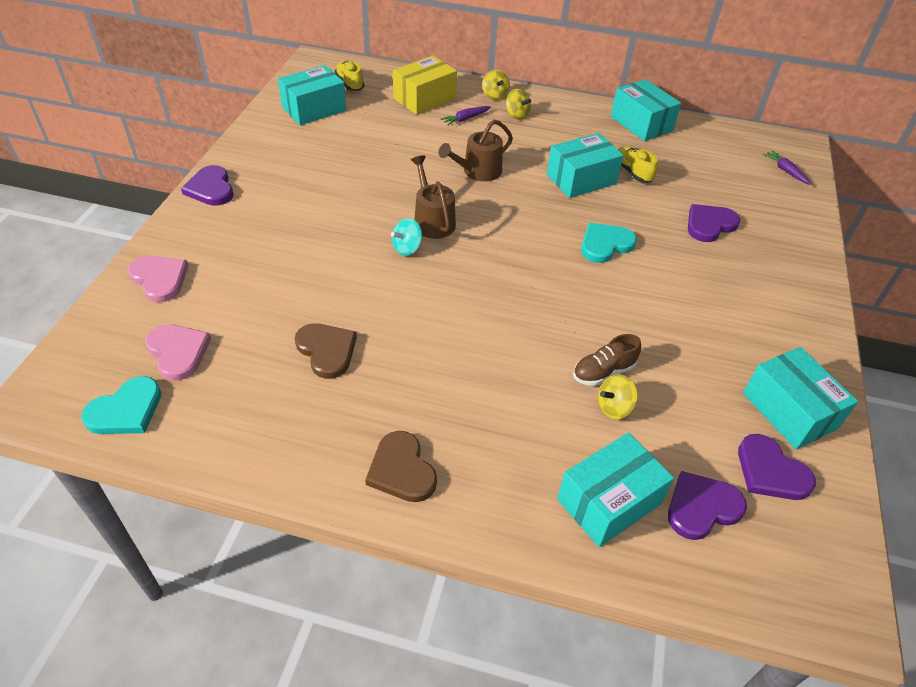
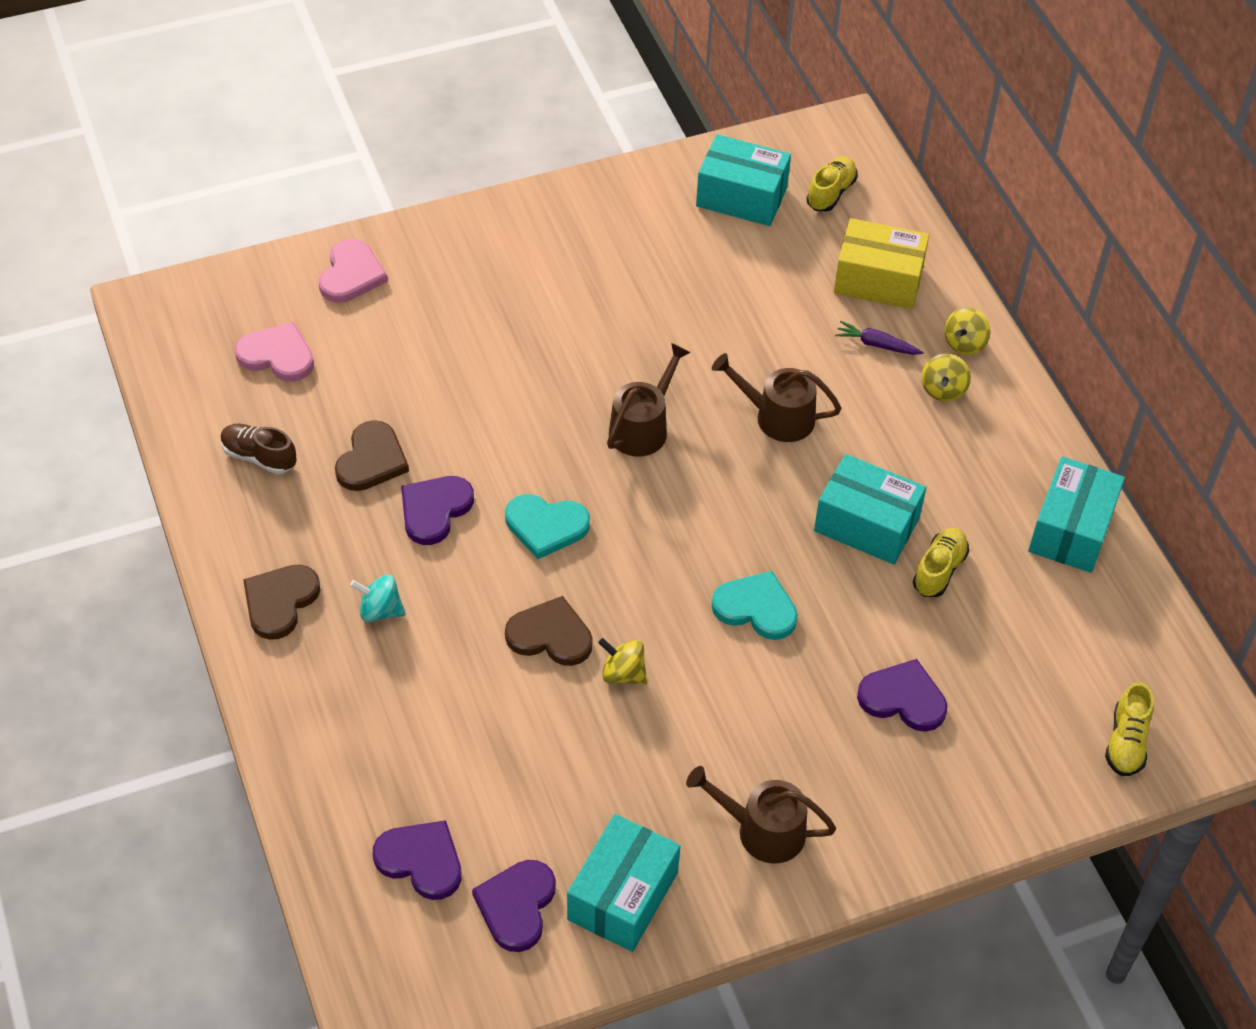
camera: 55 degrees right, 5 degrees up
(126, 410) = (188, 369): turquoise heart -> turquoise heart (546, 526)
(178, 352) = (277, 355): pink heart -> pink heart turned 90 degrees counterclockwise
(211, 188) = (512, 214): purple heart -> purple heart (434, 510)
(407, 248) = (575, 433): turquoise spinning top -> turquoise spinning top (380, 610)
(555, 339) = (550, 635): none -> brown heart
(603, 372) = (537, 701): brown shoe -> brown shoe (259, 457)
(608, 501) = (369, 780): turquoise box -> none
(614, 407) = (494, 732): yellow spinning top -> yellow spinning top (623, 673)
(771, 322) = (762, 830): none -> brown watering can
(785, 171) = (1126, 742): purple carrot -> yellow shoe

